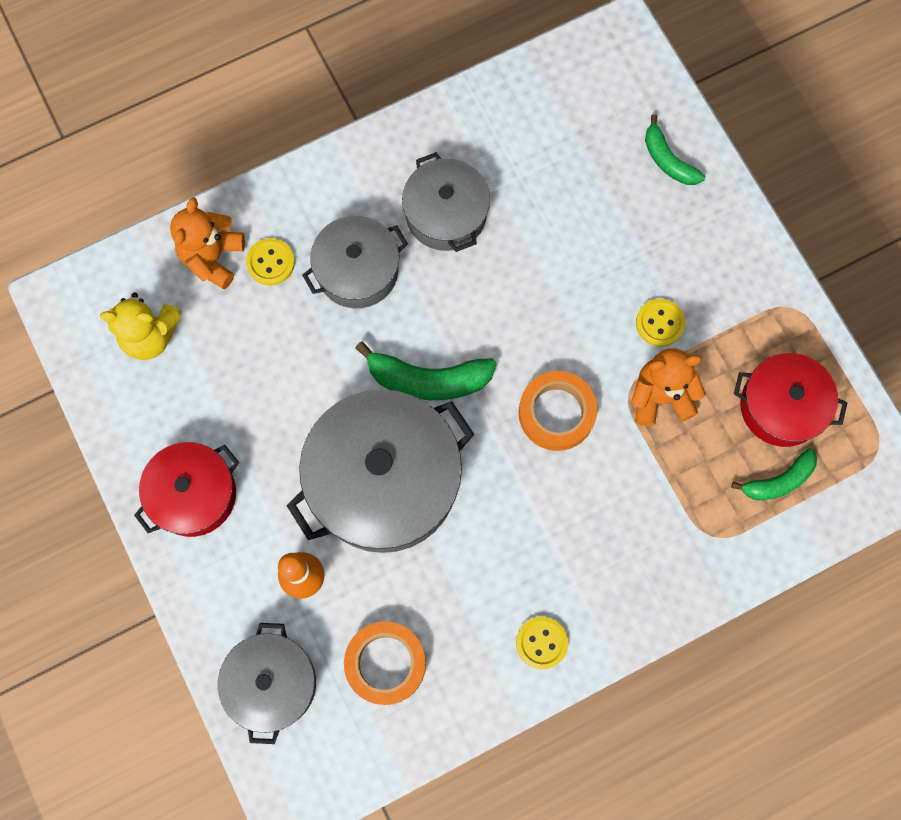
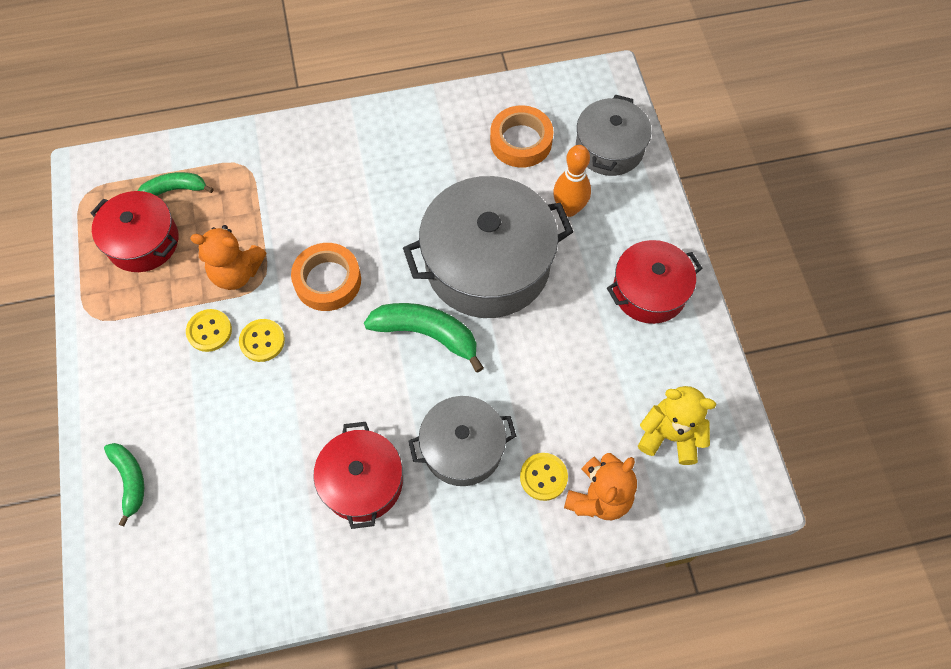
camera: 165 degrees left, 10 degrees down
(446, 214) = (362, 482): grey pot -> red pot
(541, 643) = (401, 128): yellow button -> yellow button (262, 341)

